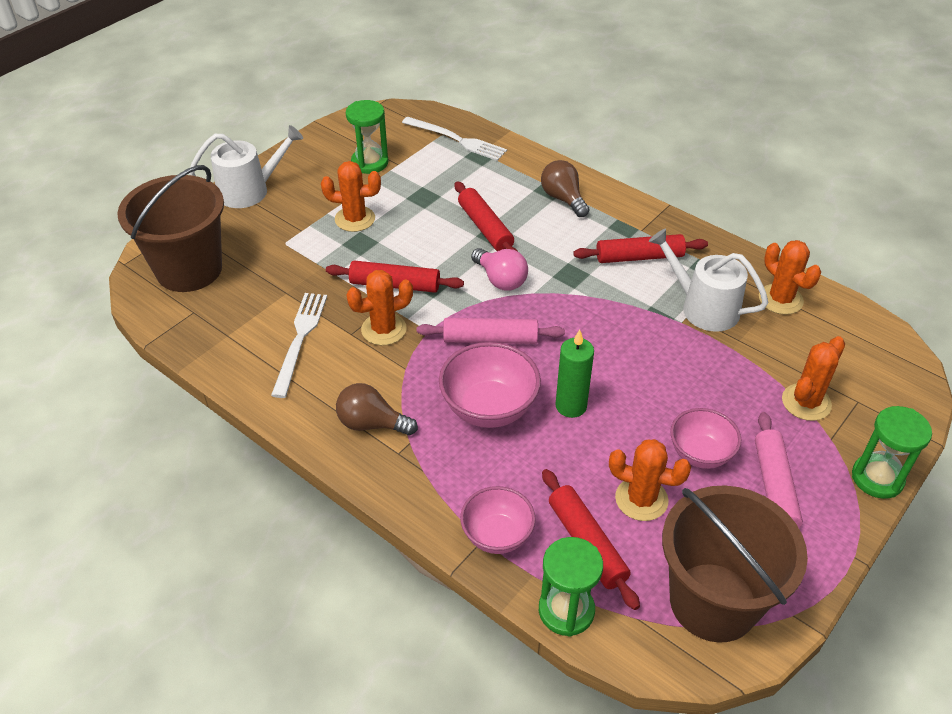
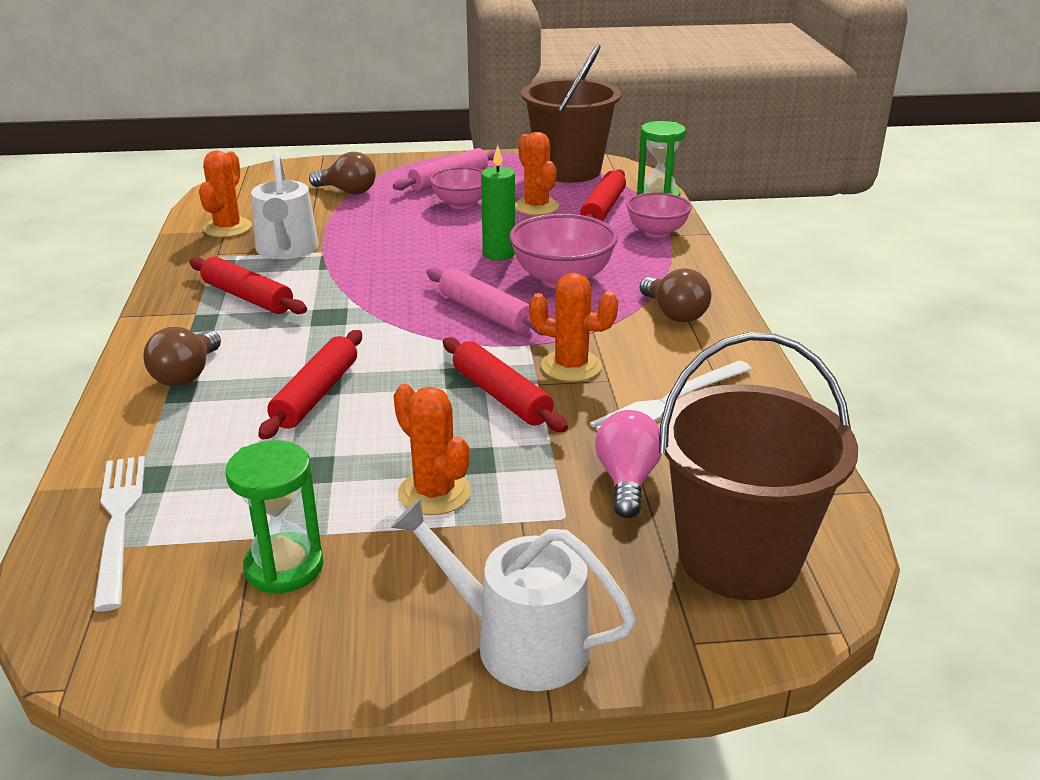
camera: 135 degrees left, 15 degrees down
(500, 280) = (394, 345): pink light bulb -> pink light bulb (627, 480)
(806, 402) = (347, 191): orange cactus -> brown light bulb
(877, 478) = (387, 161): green hourglass -> none

